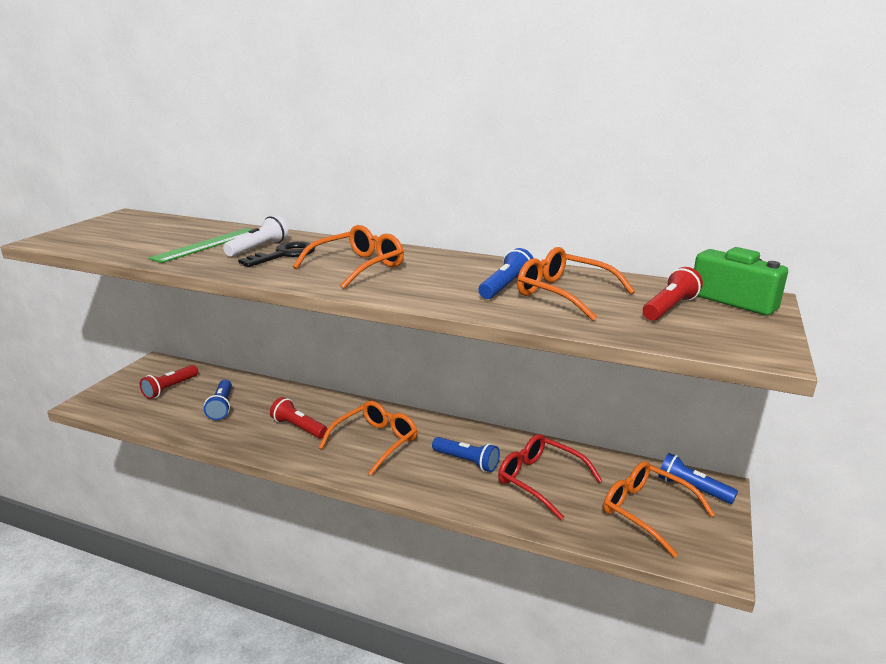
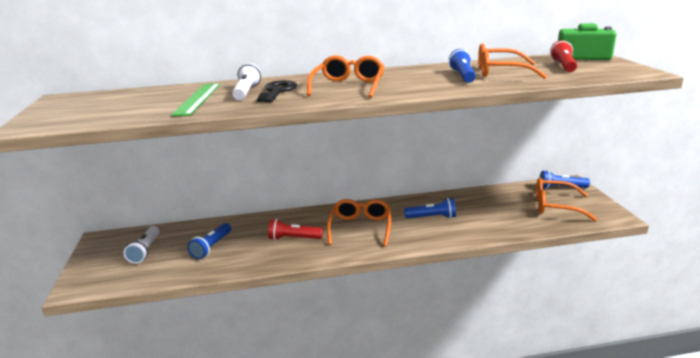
camera: 30 degrees left, 0 degrees up
(170, 388) = (145, 251): red flashlight -> white flashlight
(221, 407) = (211, 247): blue flashlight -> blue flashlight turned 60 degrees clockwise
(540, 480) = (485, 211): red glasses -> none

